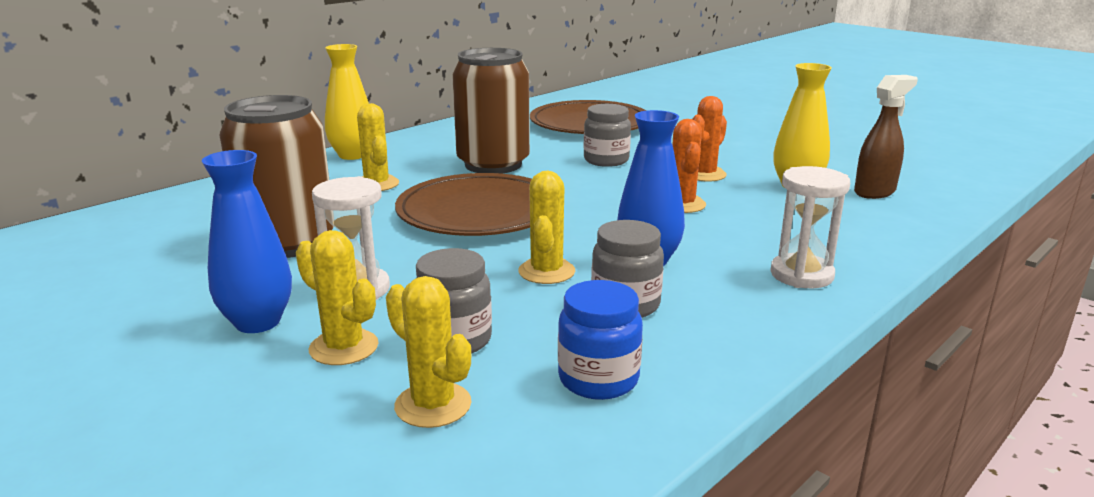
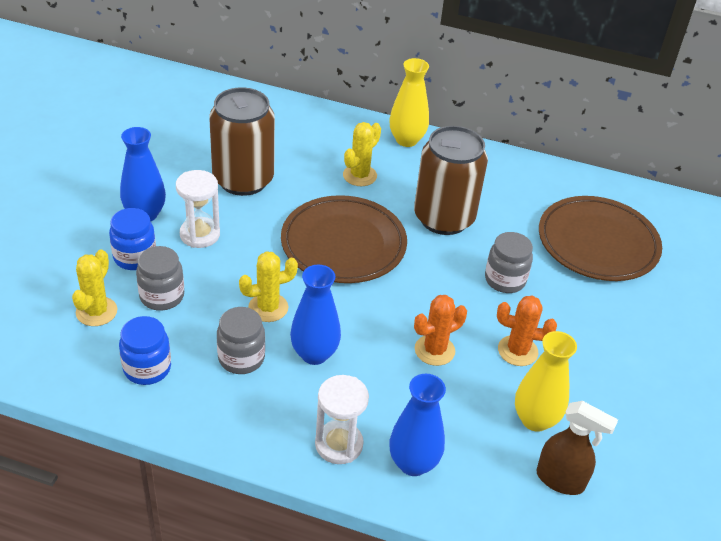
camera: 60 degrees right, 20 degrees up
(344, 347) = (135, 257): yellow cactus -> blue jar
(840, 244) = (413, 463): none -> blue vase

